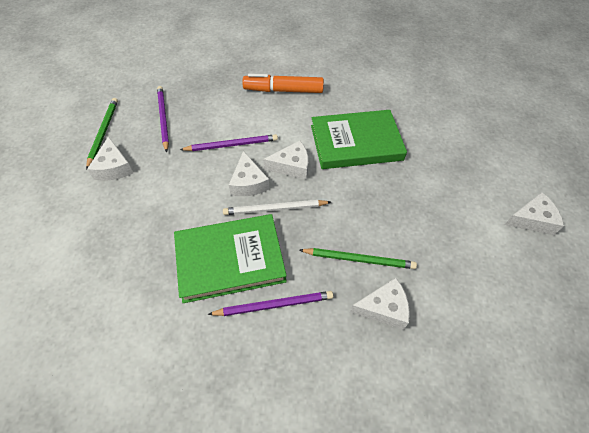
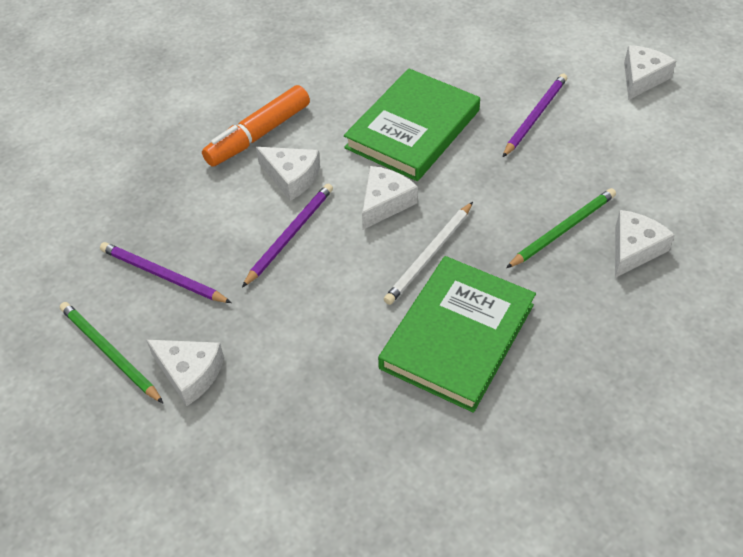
camera: 45 degrees left, 5 degrees down
(248, 183) = (366, 255): white cheese -> white cheese (291, 177)
(274, 305) = (551, 332): purple pencil -> purple pencil (535, 116)

